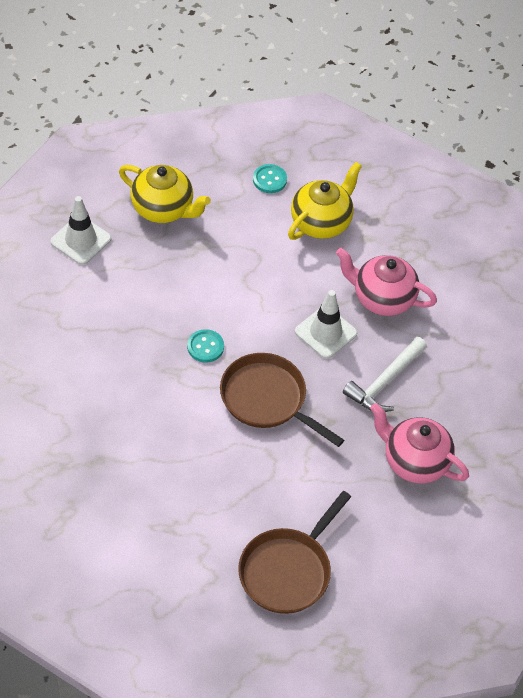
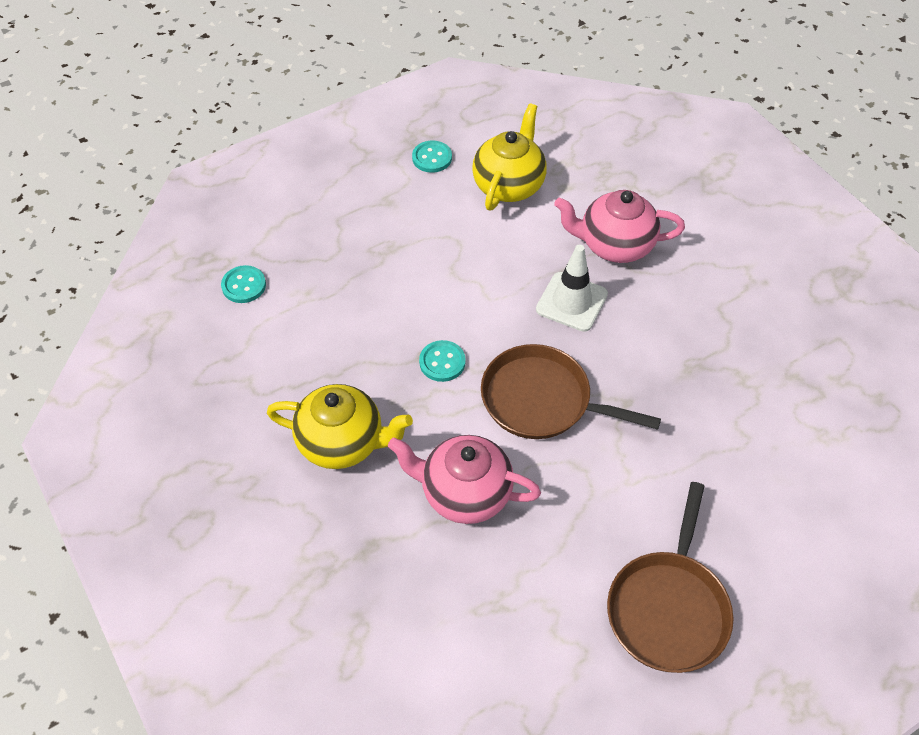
camera: 15 degrees left, 0 degrees up
(81, 240) = (244, 285): white traffic cone -> turquoise button
(163, 209) = (326, 222): yellow teapot -> yellow teapot (342, 442)
(385, 382) = (664, 336): white hammer -> none
(414, 461) = (745, 417): pink teapot -> pink teapot (464, 493)

